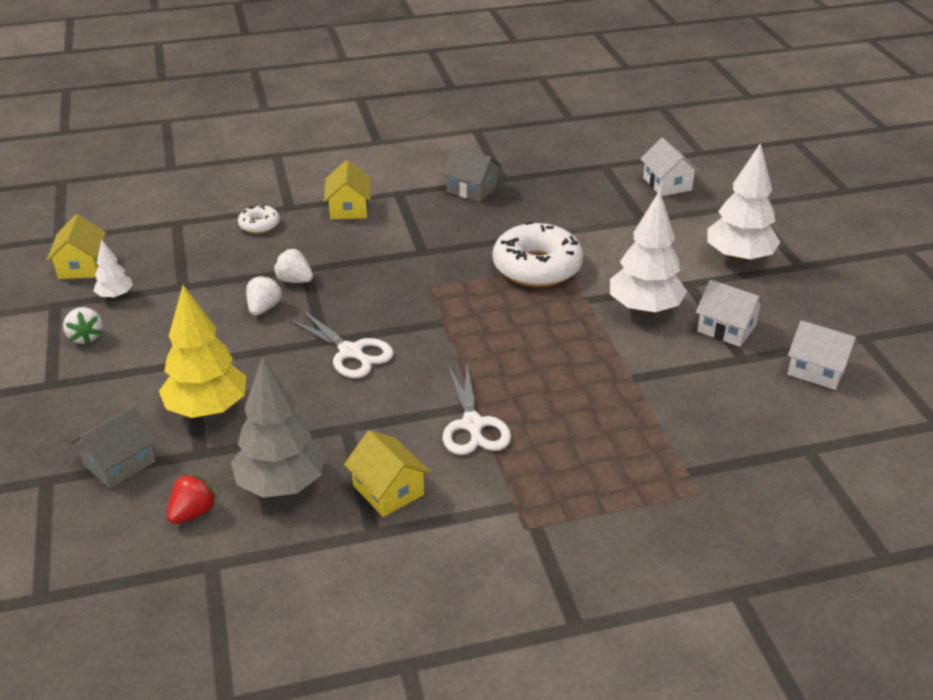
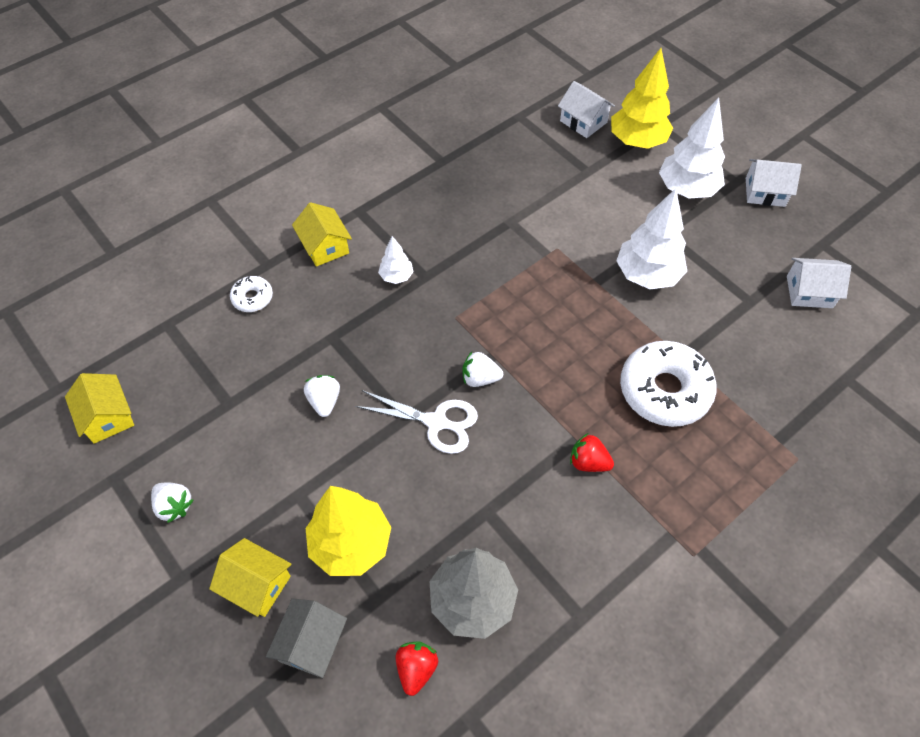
camera: 25 degrees left, 20 degrees up
(115, 296) = (169, 442): white tree -> white tree (396, 276)
(294, 280) = (330, 355): white strawberry -> white strawberry (480, 378)
(388, 490) = (564, 565): yellow house -> yellow house (257, 584)
(472, 189) = (422, 183): grey house -> none
(472, 425) = (588, 462): white scissors -> red strawberry
(537, 267) = (534, 259): white donut -> white donut (664, 390)
(712, 211) = (637, 141): none -> yellow tree
(726, 328) = (720, 273): white house -> white house (765, 192)

